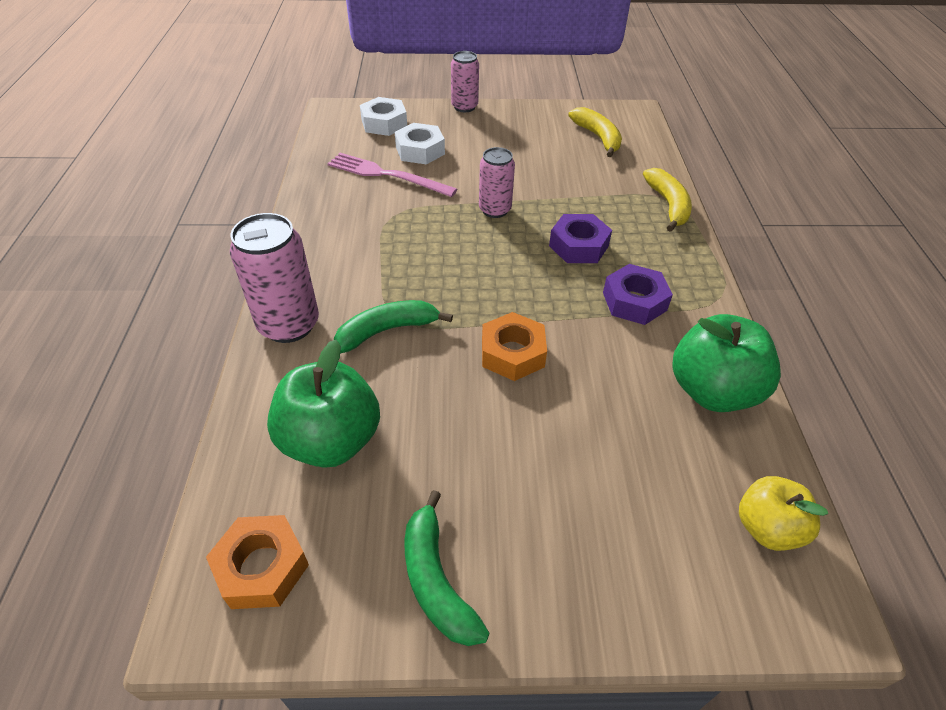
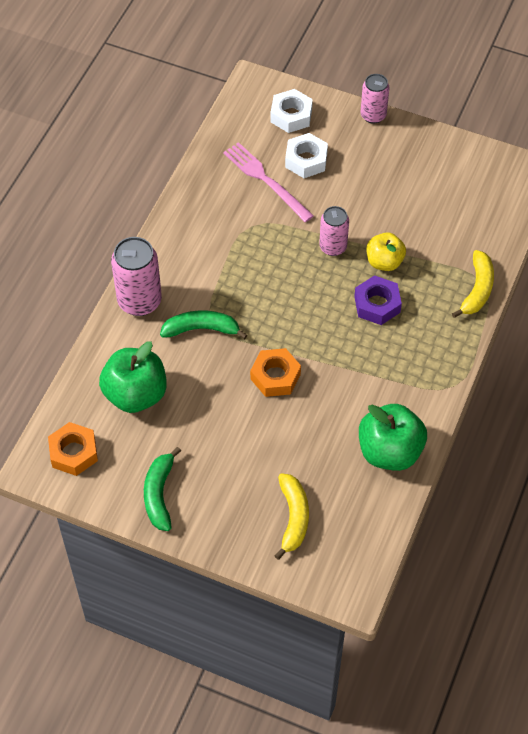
camera: 25 degrees right, 10 degrees up
(598, 137) = (470, 193): yellow banana -> yellow banana (293, 517)
(634, 301) = (386, 367): purple nut -> none
(767, 528) = (357, 541): yellow apple -> yellow apple (384, 262)

